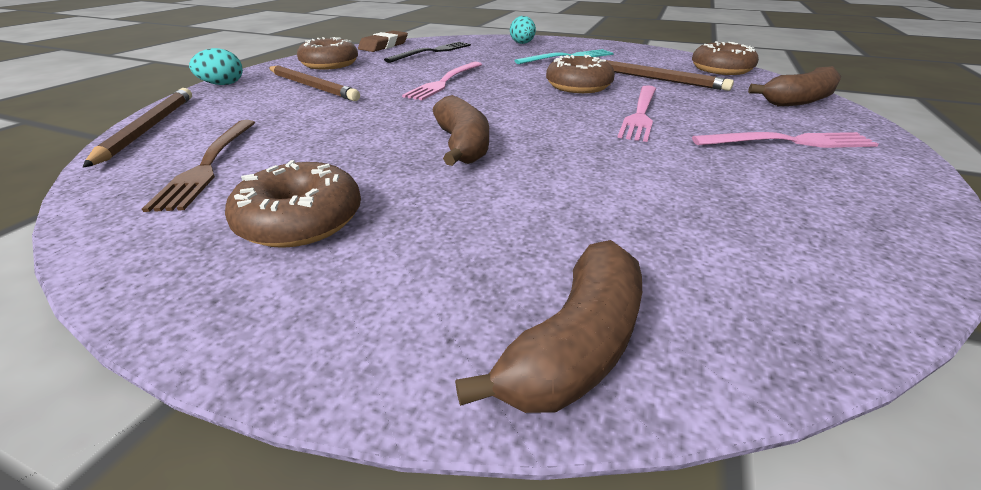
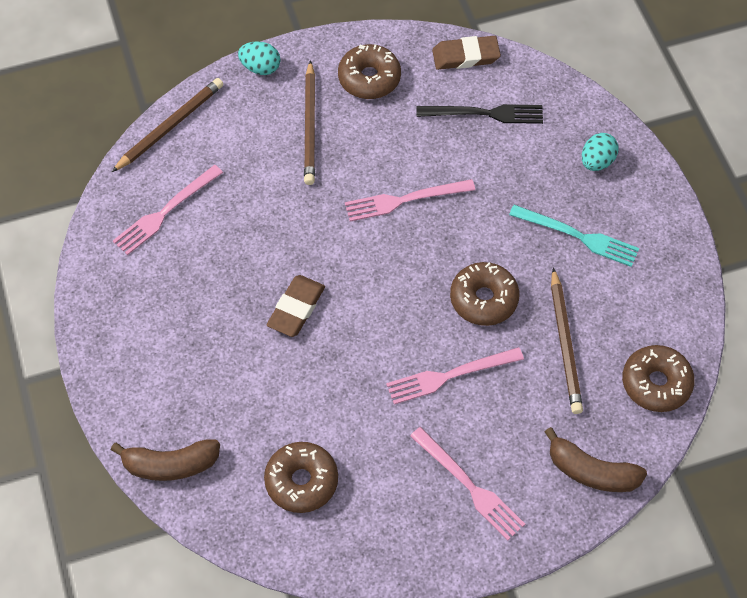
camera: 50 degrees right, 25 degrees up
(209, 164) = (165, 212): brown fork -> pink fork
(301, 220) = (160, 310): brown donut -> brown donut (301, 481)
(462, 145) = (296, 308): brown banana -> brown eraser

